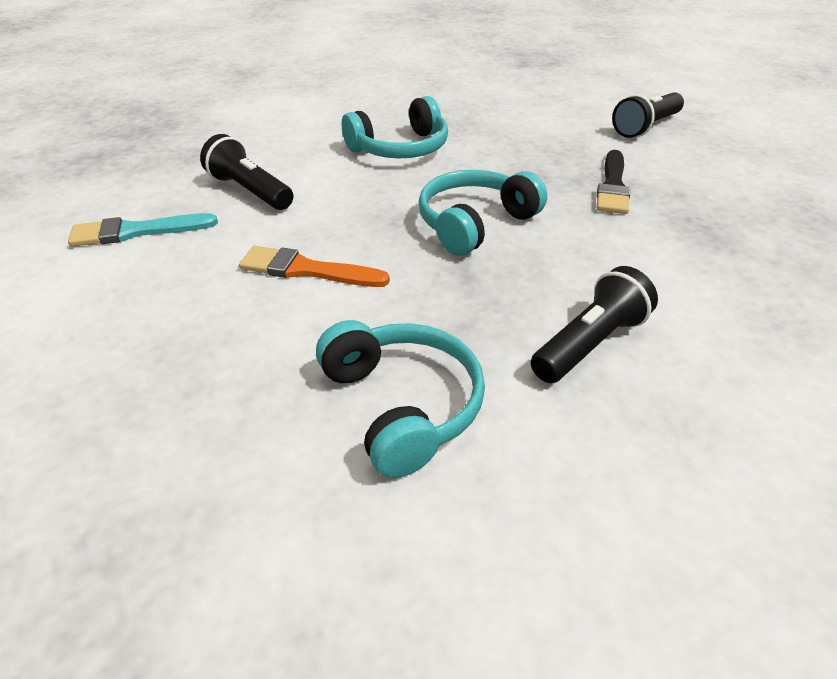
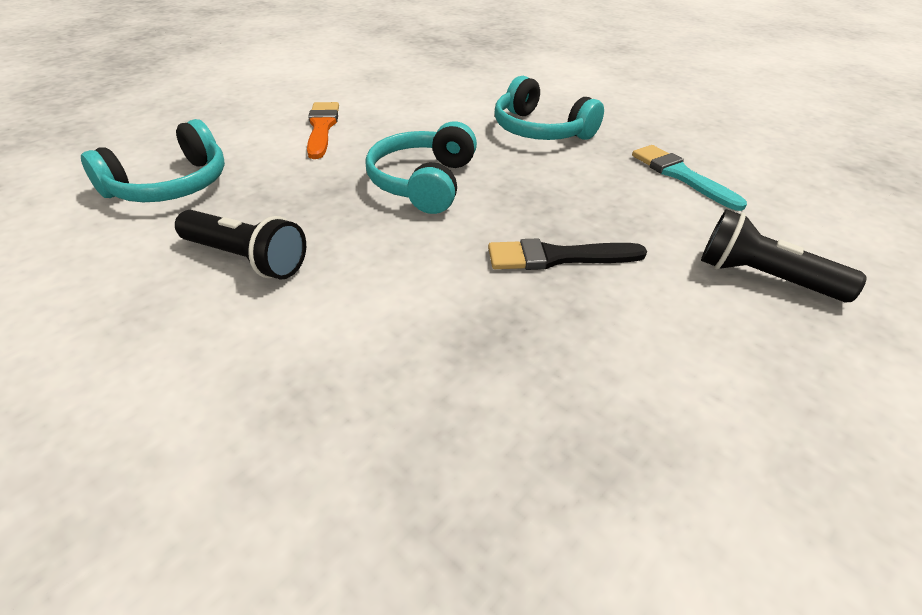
camera: 70 degrees right, 0 degrees up
(136, 231) = (348, 71): turquoise brush -> turquoise brush (681, 176)
(249, 191) = (420, 90): black flashlight -> none
(474, 223) = (423, 182): turquoise headphones -> turquoise headphones turned 105 degrees counterclockwise

